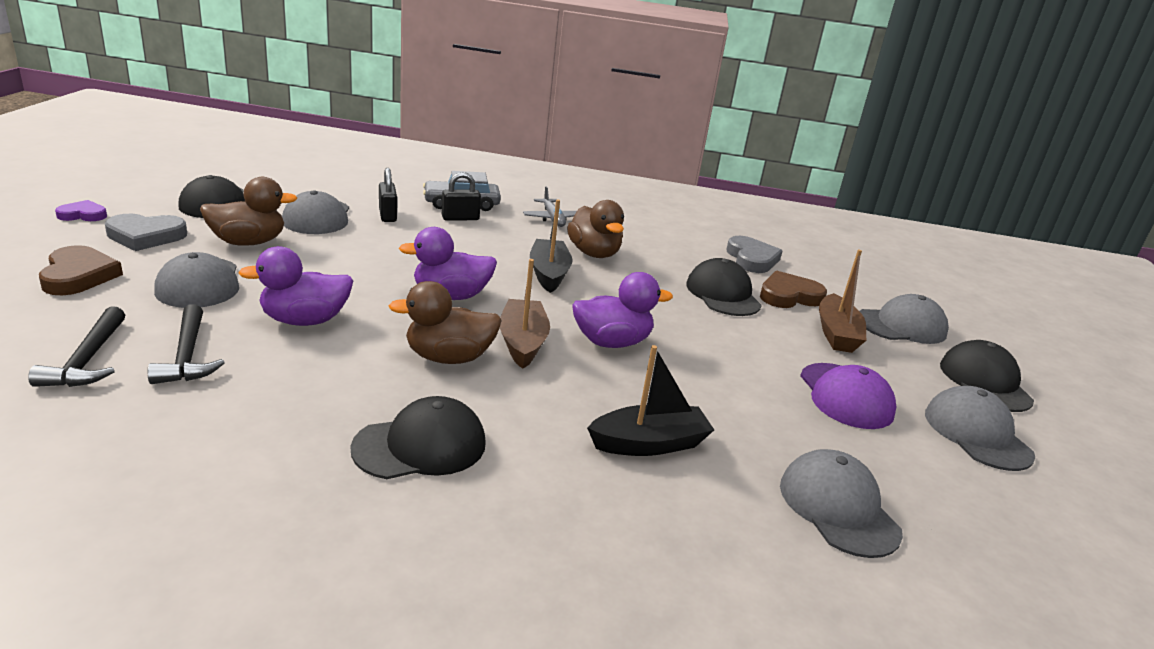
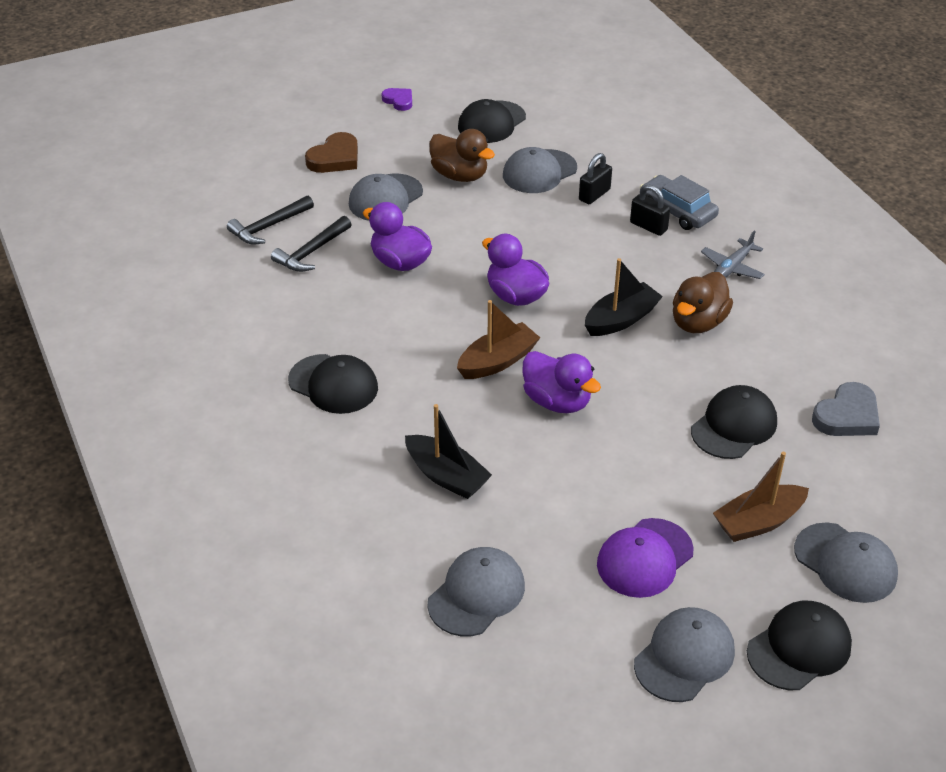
camera: 60 degrees right, 15 degrees up
(146, 236) = (408, 139): grey heart -> none
(449, 358) = (435, 342): brown duck -> none
(789, 296) = (797, 467): brown heart -> none

